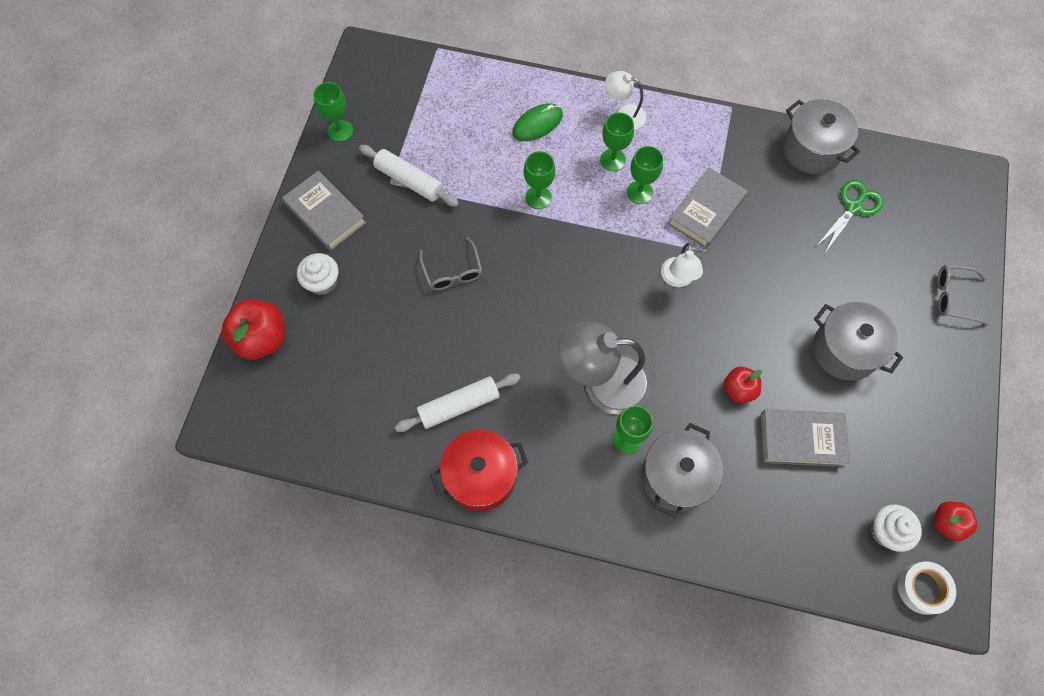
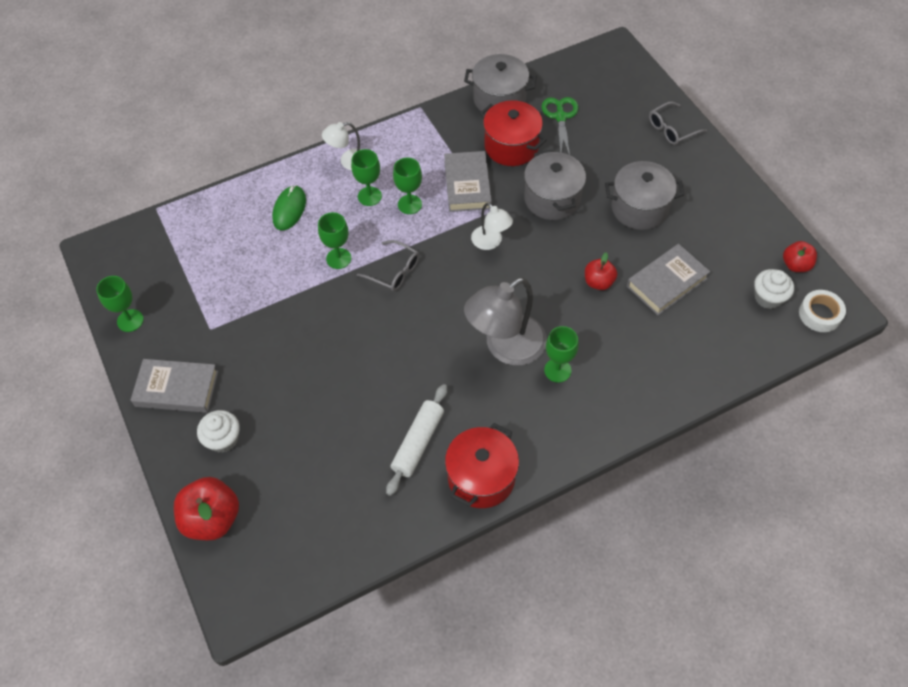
camera: 40 degrees left, 10 degrees down
(409, 181) = (225, 316): white rolling pin -> none
(452, 271) = (322, 355): grey glasses -> grey glasses (394, 271)
(676, 477) = (612, 369): grey pot -> grey pot (552, 199)
(779, 203) = (511, 146): none -> red pot

